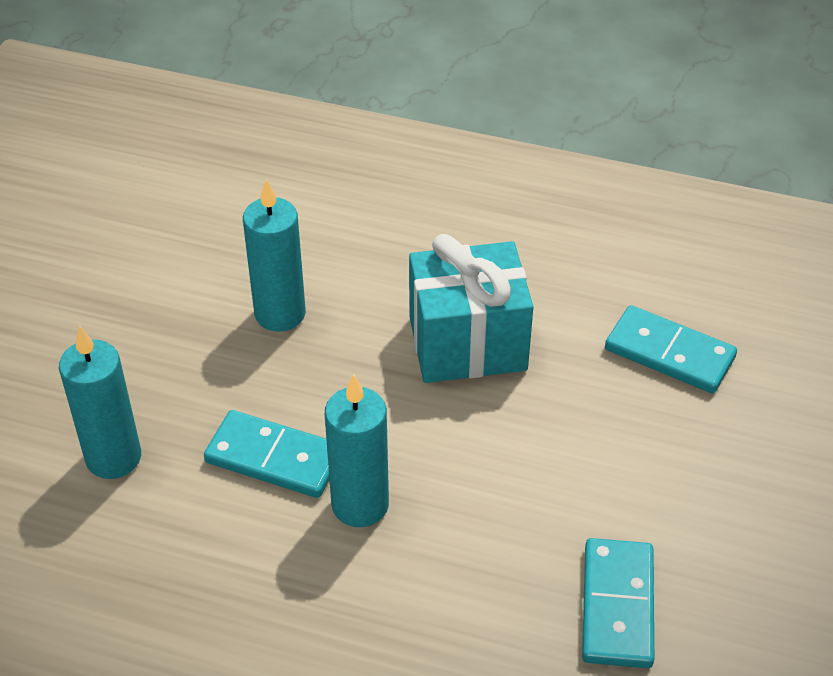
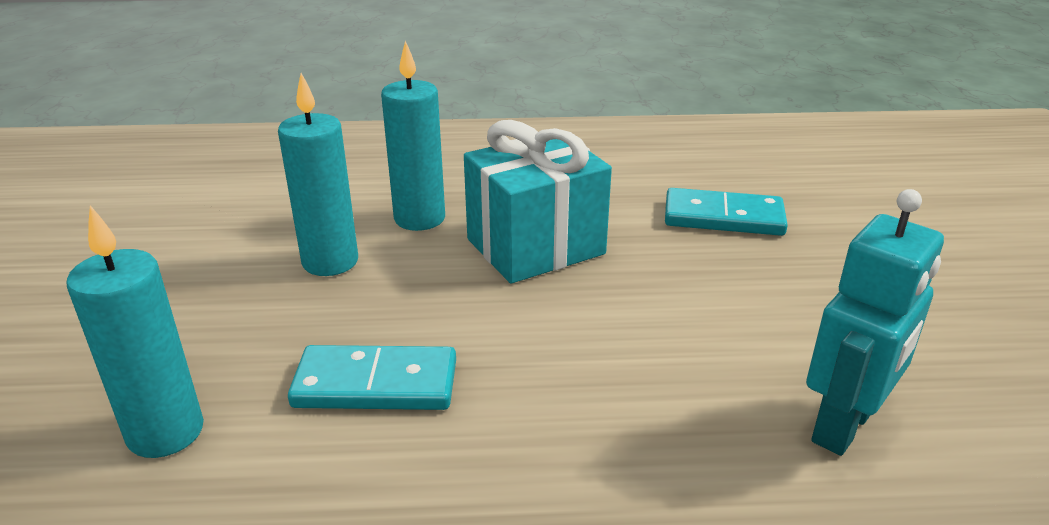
camera: 20 degrees left, 15 degrees down
(360, 505) = (499, 404): turquoise candle -> turquoise candle (419, 218)
(618, 606) = (844, 426): turquoise domino -> turquoise robot

